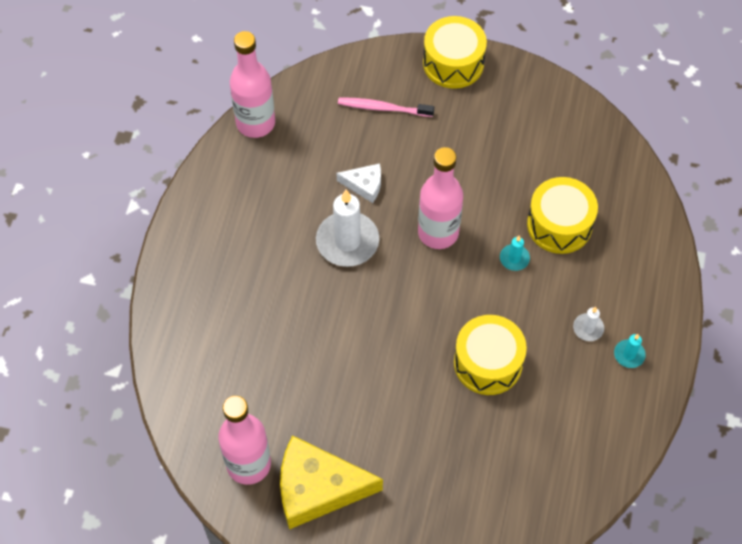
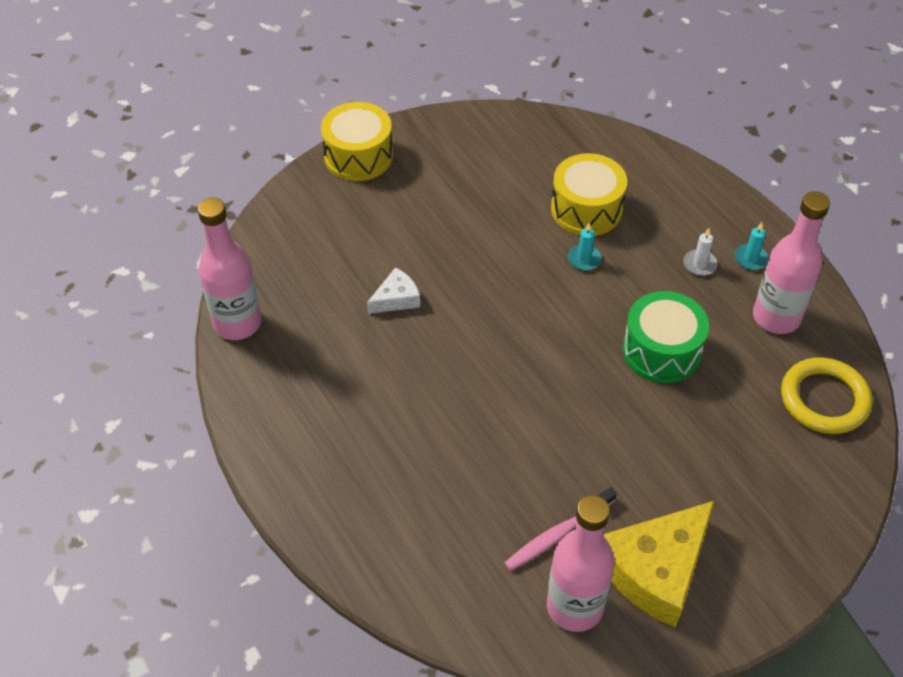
camera: 45 degrees left, 10 degrees down
(347, 241) = (435, 353): white candle -> none
(383, 108) = (340, 229): pink toothbrush -> pink toothbrush (558, 534)
(438, 232) = (502, 287): pink bottle -> pink bottle (776, 317)
(488, 363) = (661, 351): yellow drum -> green drum
(553, 488) = (824, 399): none -> yellow ring

